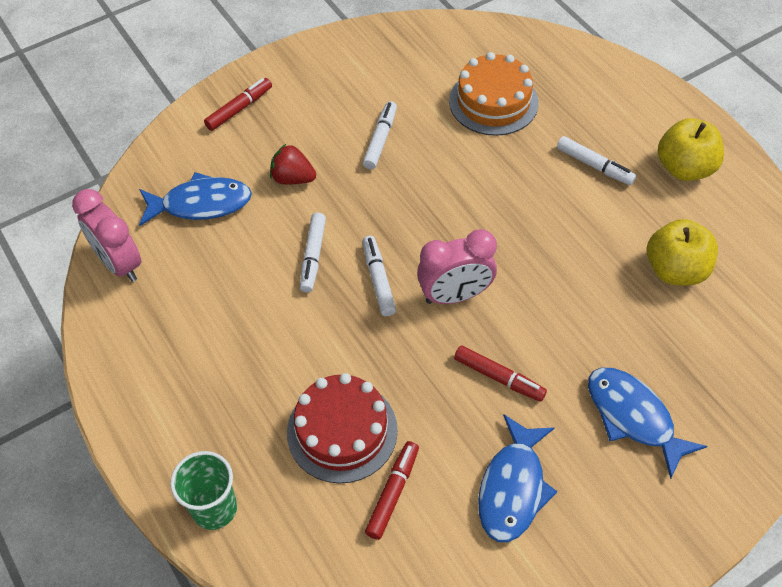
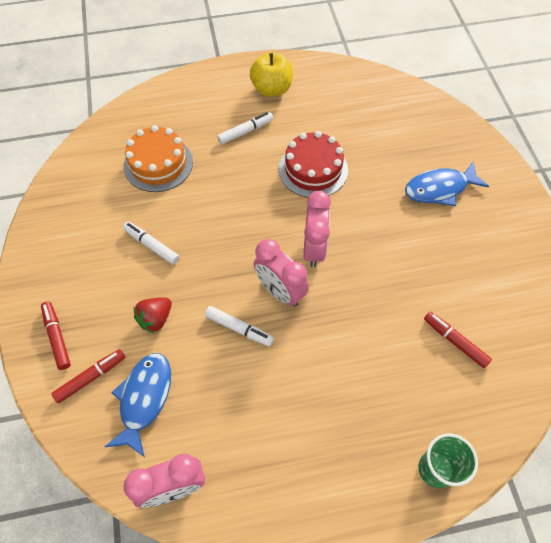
camera: 70 degrees left, 5 degrees up
(342, 431) = (398, 358): red cake -> red cake (313, 169)
(378, 280) = (280, 291): white marker -> pink clock
(499, 377) = (388, 247): red marker -> red marker (91, 377)
(513, 488) = (470, 270): blue fish -> none
(675, 270) = (345, 126): yellow apple -> none

